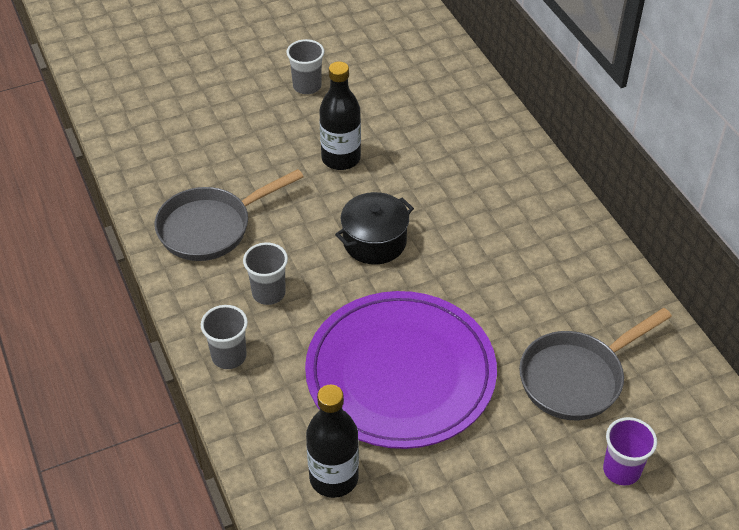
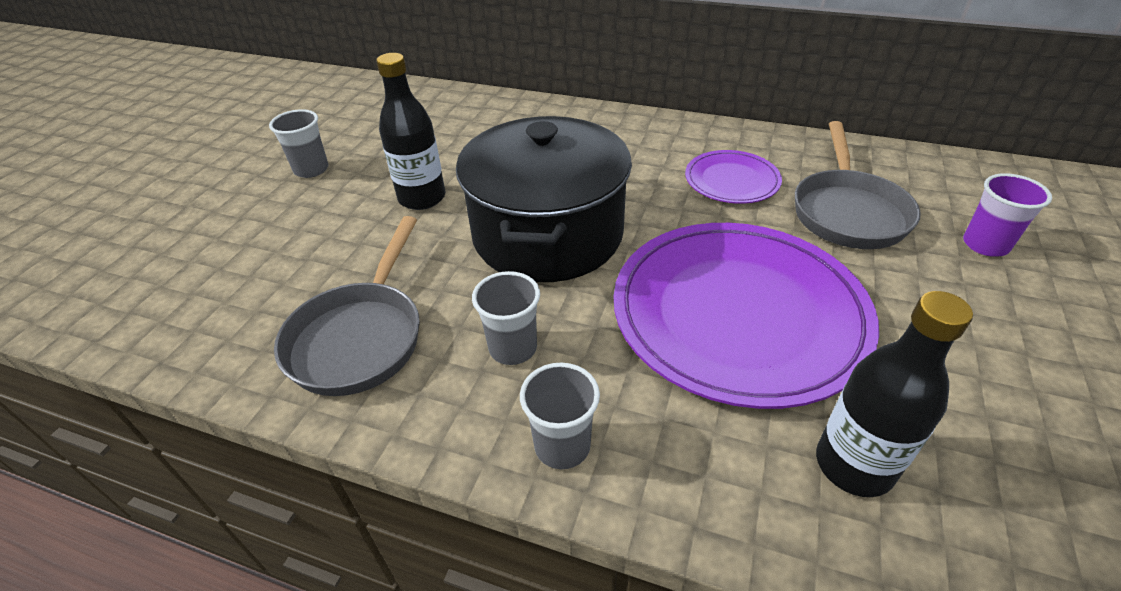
camera: 45 degrees left, 5 degrees down
(374, 241) = (547, 234): black pot -> black pot, size x1.90
(542, 296) = (731, 180): none -> purple plate

